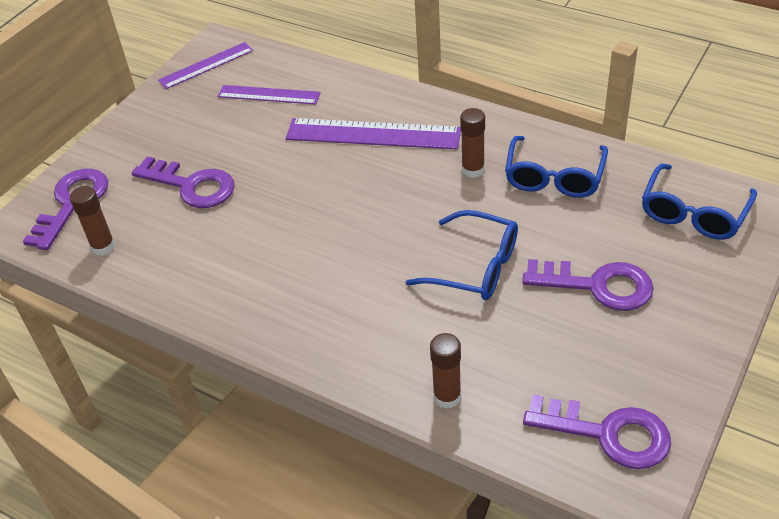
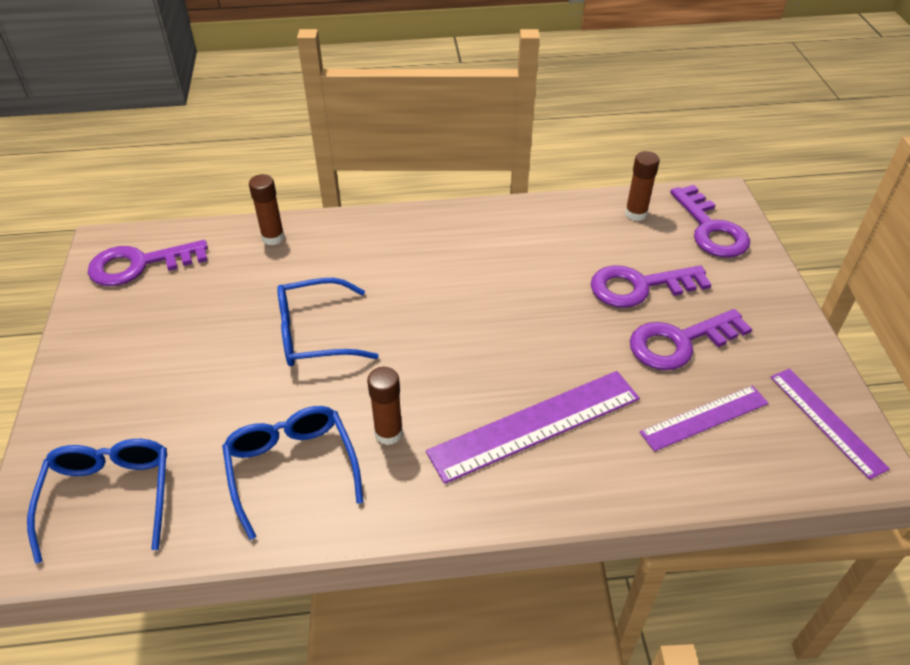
camera: 140 degrees right, 0 degrees up
(206, 65) = (826, 421): purple ruler -> purple ruler turned 45 degrees counterclockwise
(598, 286) = (190, 367): purple key -> purple key (679, 342)

